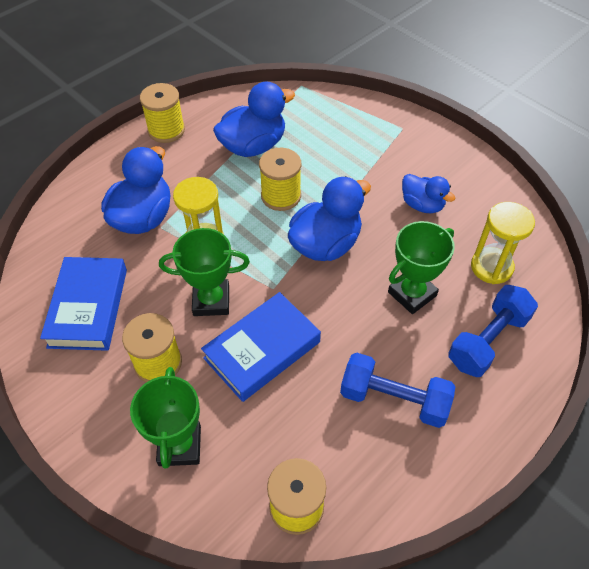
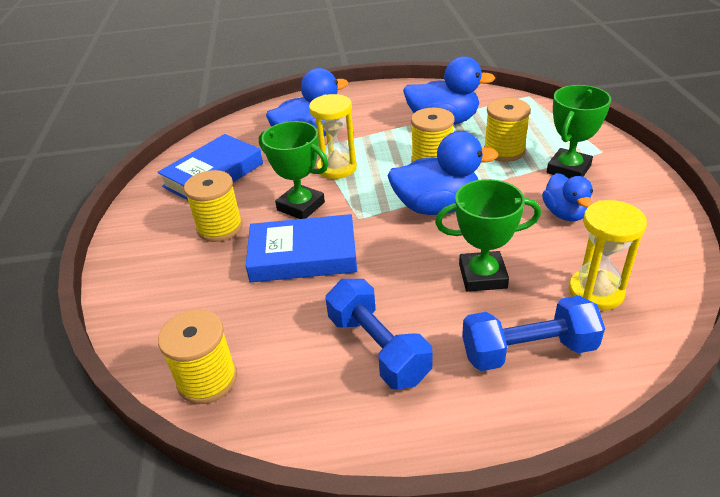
camera: 40 degrees right, 15 degrees down
(166, 130) = (384, 93): yellow spool -> yellow spool (504, 151)
(180, 446) = (174, 287): green trophy -> green trophy (568, 169)

